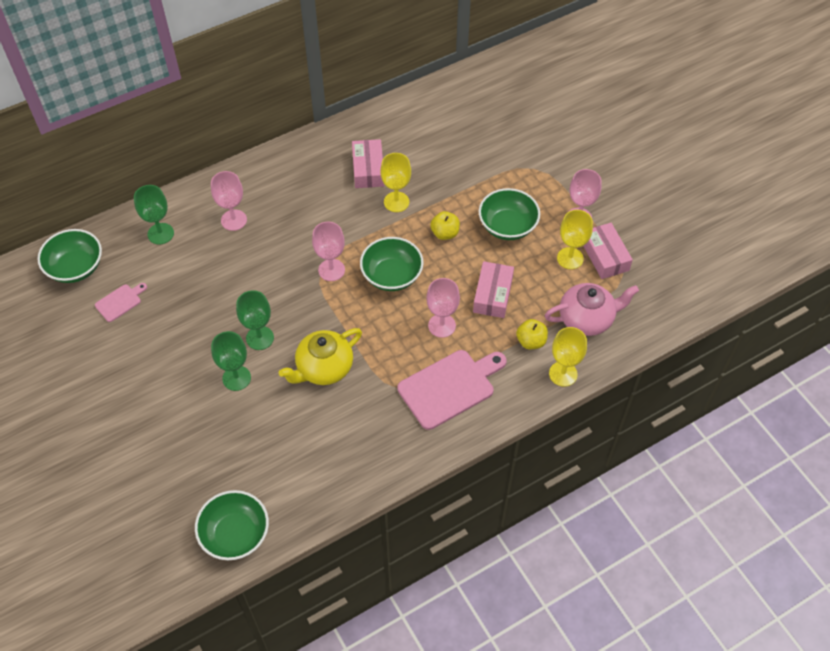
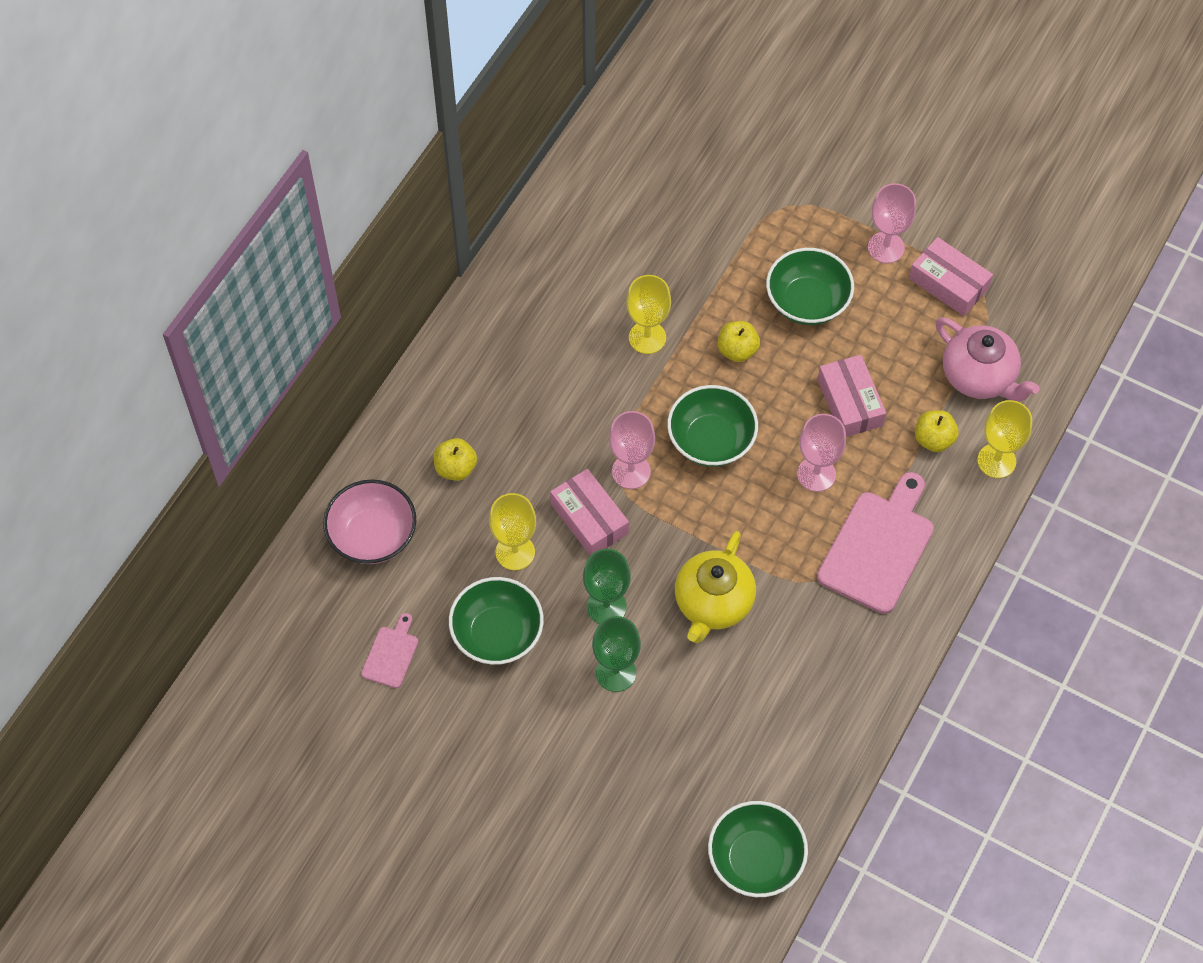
camera: 30 degrees left, 5 degrees up
(76, 267) = (295, 640): green bowl -> green bowl (497, 634)
(160, 233) = (372, 536): green goblet -> pink bowl
(234, 220) = (455, 468): pink goblet -> yellow apple
(368, 169) = (579, 310): pink box -> pink box (589, 518)
(570, 258) = (909, 307): yellow goblet -> yellow goblet (515, 552)
(587, 319) = (979, 376): pink teapot -> pink teapot turned 90 degrees clockwise

